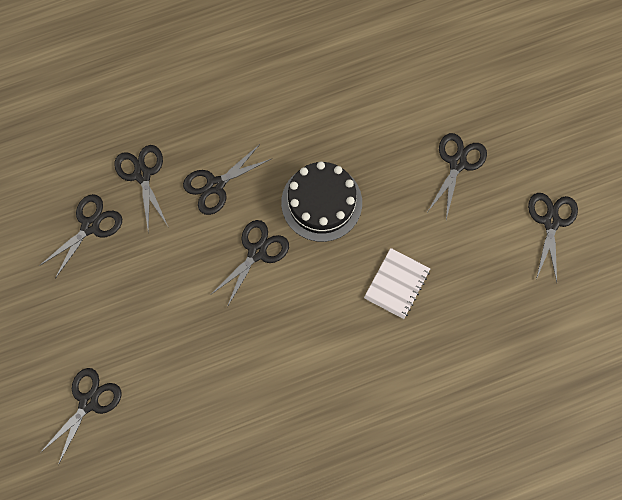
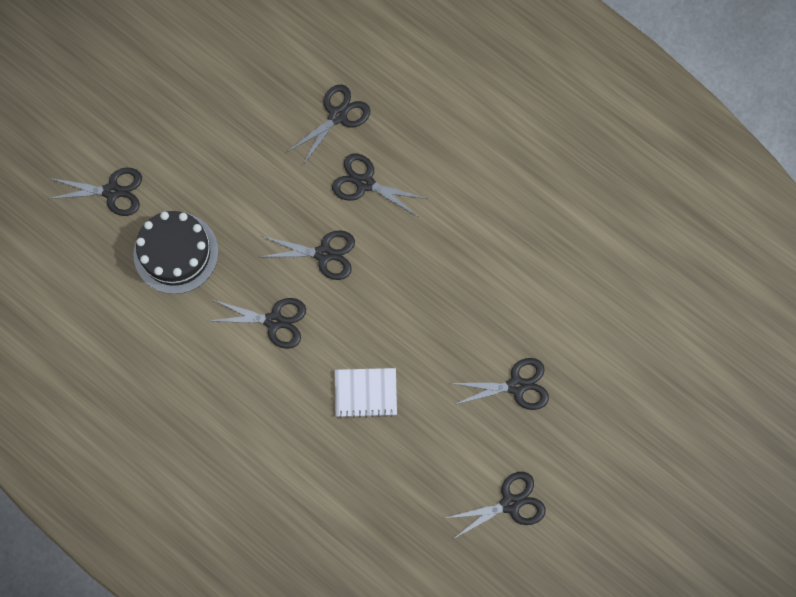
camera: 60 degrees right, 0 degrees up
(90, 226) = (265, 101): black scissors -> black scissors (274, 321)
(321, 202) = (404, 284): black cake -> black cake (176, 253)

